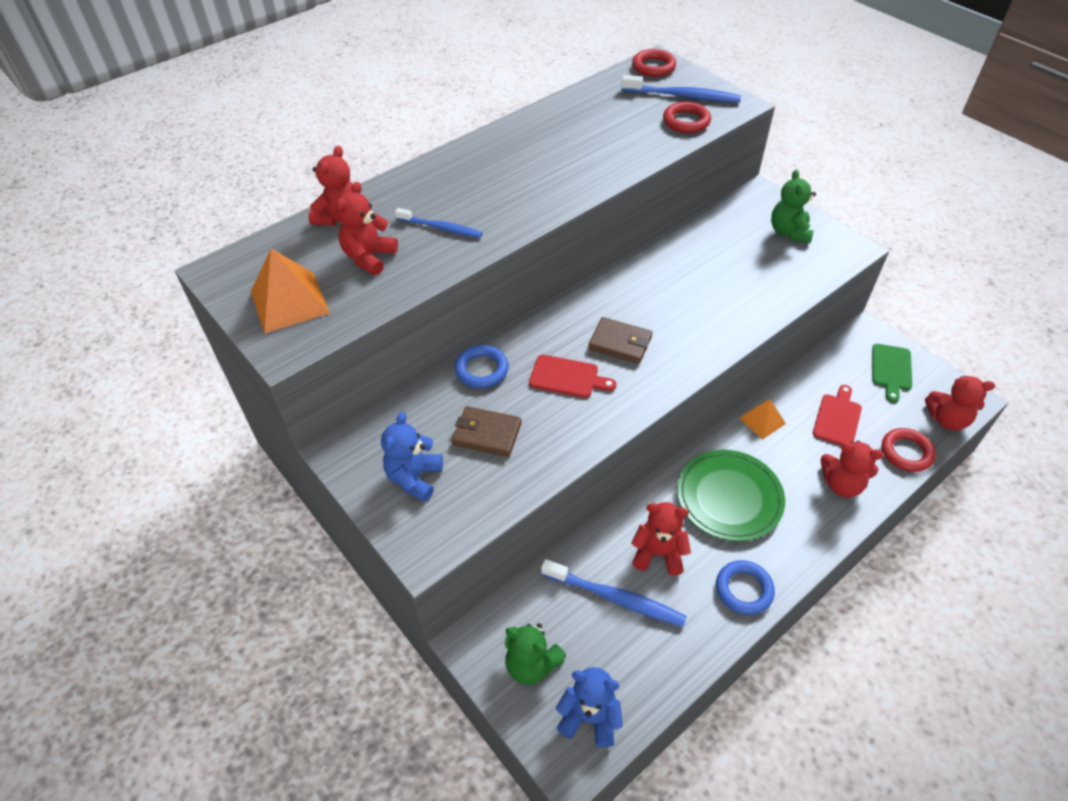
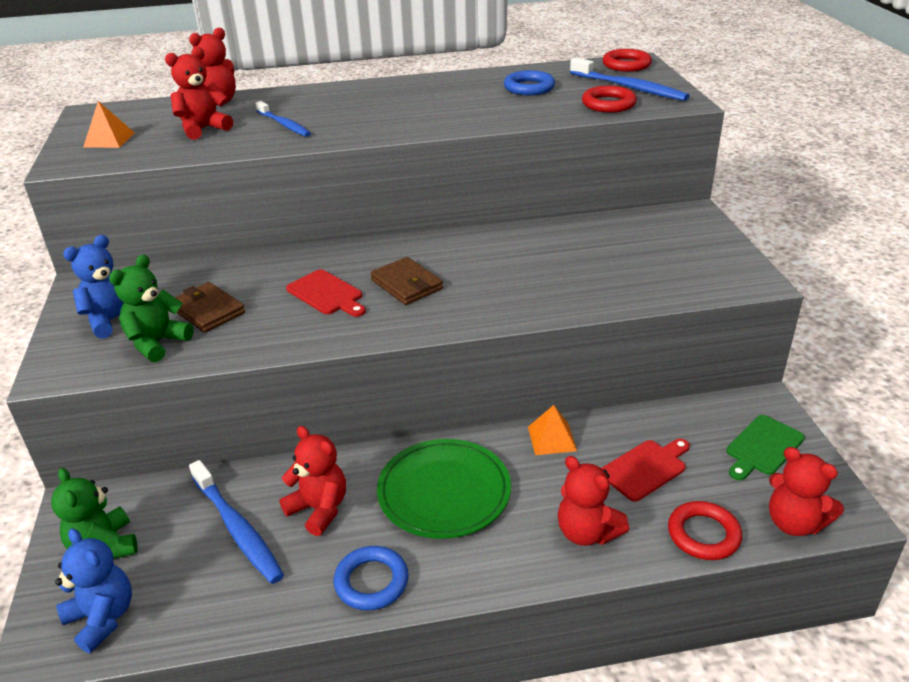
camera: 30 degrees right, 15 degrees down
(290, 302) = (109, 140): orange pyramid -> orange pyramid, size x0.61
(482, 370) = (260, 266): blue ring -> blue ring (529, 88)
(789, 232) = (692, 250): green teddy bear -> green teddy bear (157, 343)

